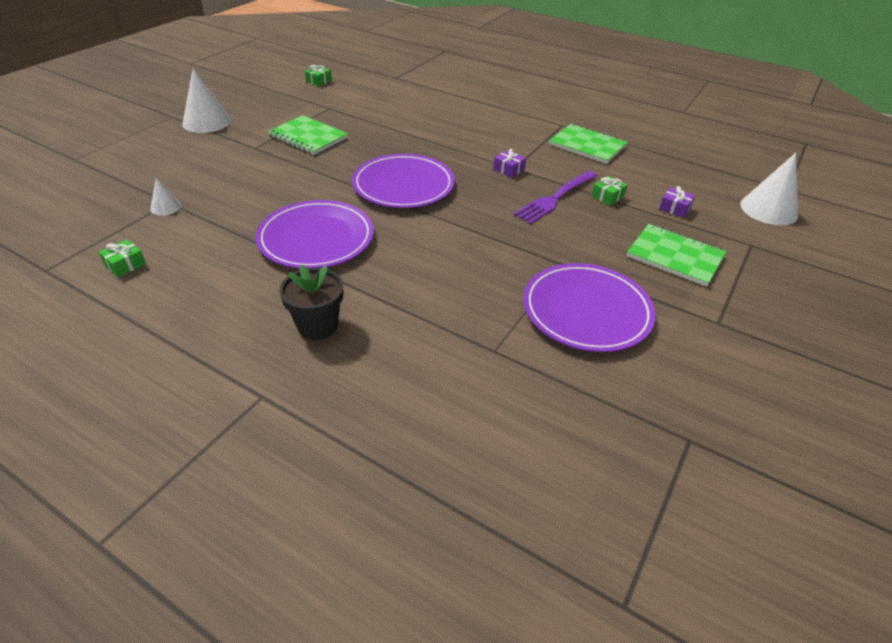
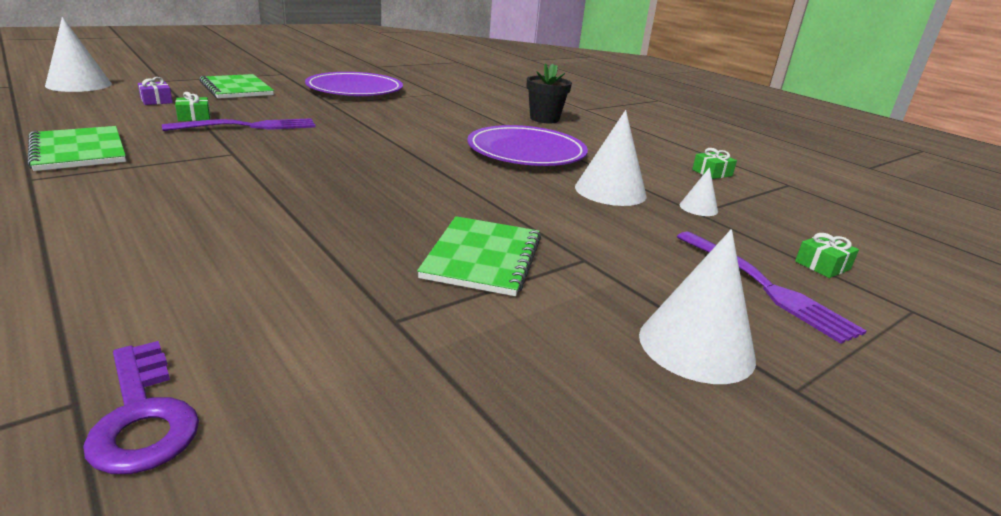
camera: 160 degrees left, 15 degrees down
(155, 154) = (765, 286): none -> purple fork
(236, 207) = (610, 191): none -> white cone
(308, 137) = (482, 257): green notebook -> green notebook turned 45 degrees clockwise
(319, 81) = (341, 456): green gift -> green gift (822, 265)
(376, 78) = (143, 416): none -> purple key
(403, 185) = (396, 167): purple plate -> none
(509, 169) = (243, 153): purple gift -> none

